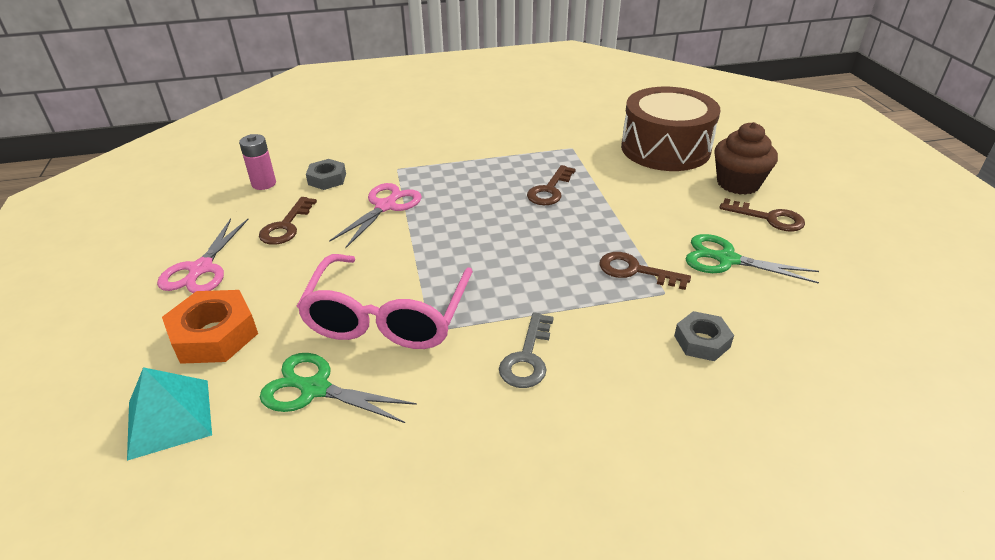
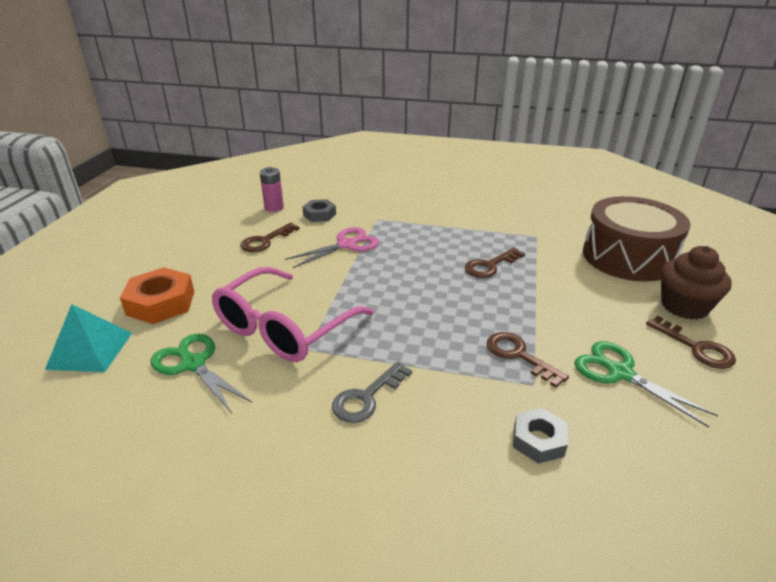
camera: 25 degrees right, 5 degrees down
(201, 269) = (188, 255): pink scissors -> none

